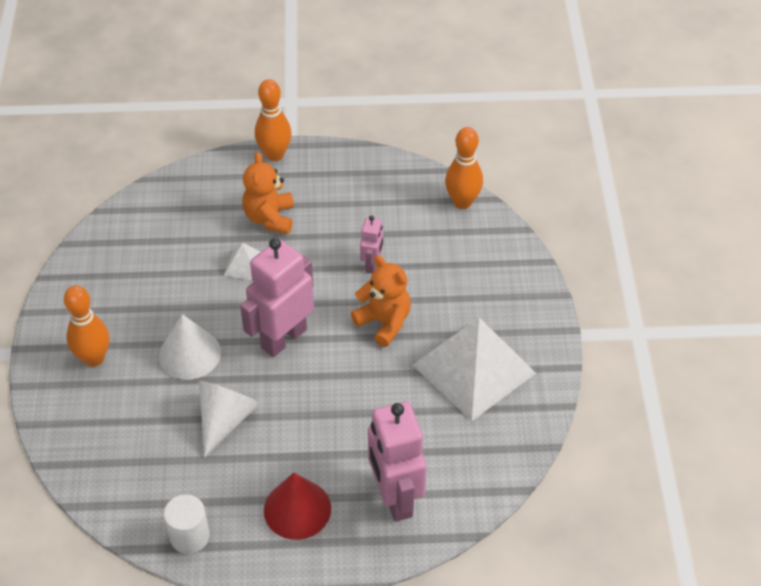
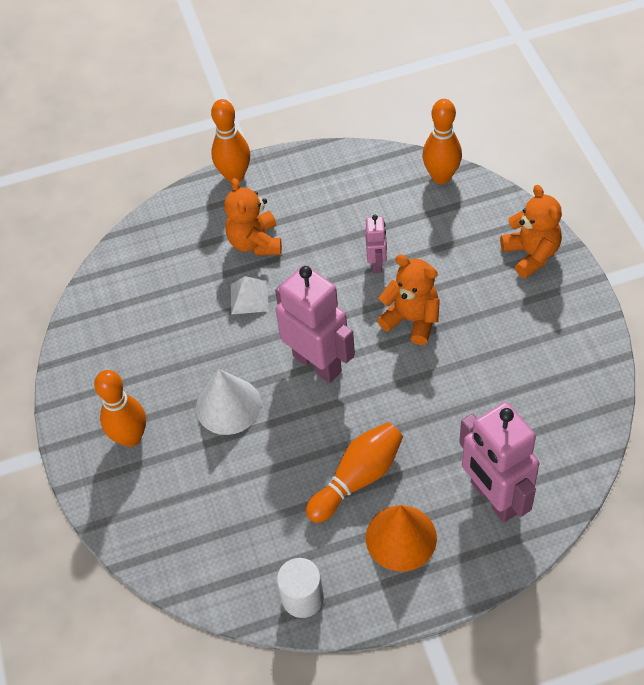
camera: 10 degrees left, 5 degrees up
(225, 419) = (291, 464): white cone -> none
(279, 447) = (357, 478): none -> orange bowling pin
(283, 338) = (317, 363): pink robot -> pink robot turned 105 degrees clockwise
(297, 509) = (401, 537): red cone -> orange cone
(474, 369) = (519, 343): white pyramid -> none
(517, 292) = (531, 254): none -> orange teddy bear

